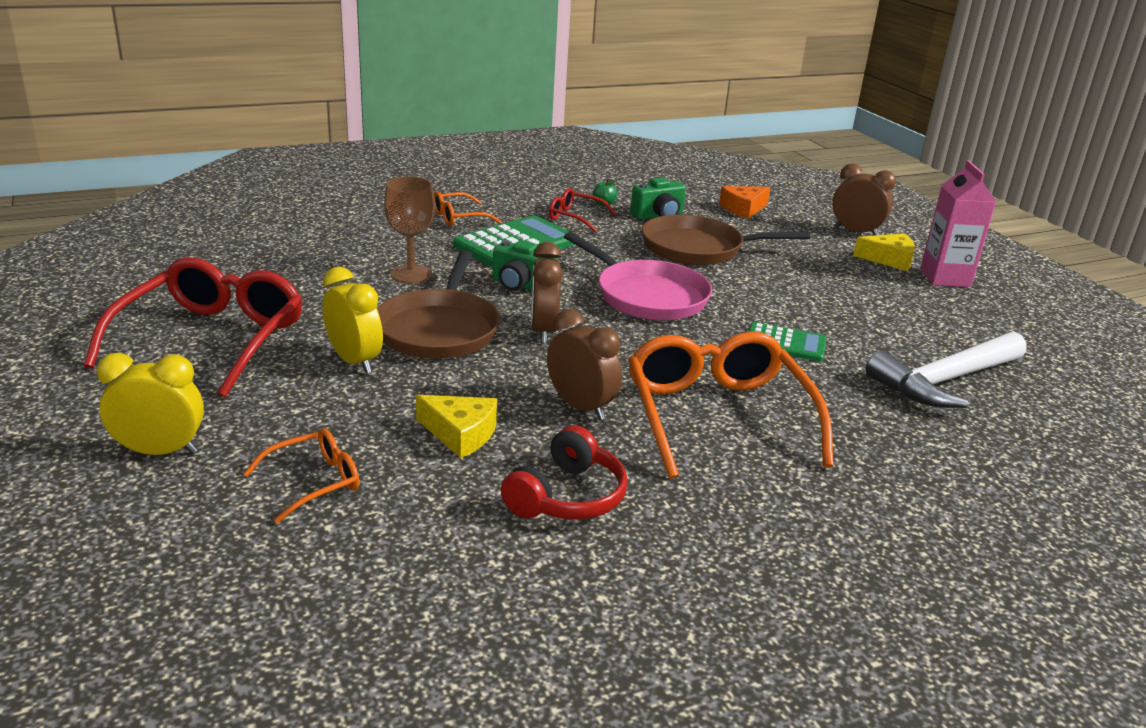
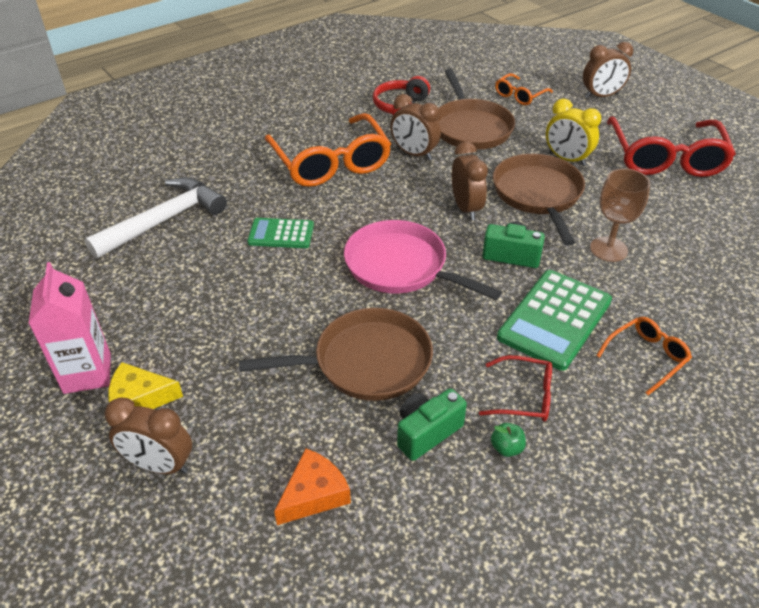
camera: 170 degrees right, 15 degrees up
(160, 451) = (601, 96): yellow clock -> brown clock
(461, 433) = (470, 127): yellow cheese -> brown pan

